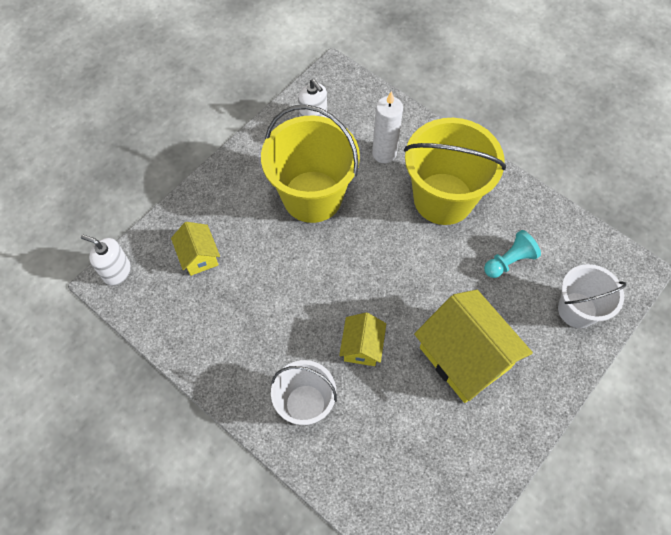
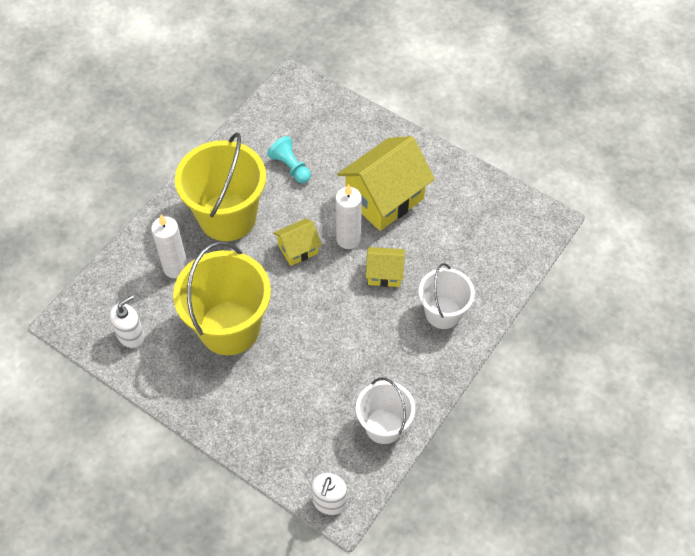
camera: 95 degrees left, 5 degrees down
(199, 256) = (305, 424): yellow house -> yellow house (298, 249)
(410, 313) = (348, 239): none -> white candle
(577, 310) = (332, 122): white bucket -> white bucket (384, 426)

